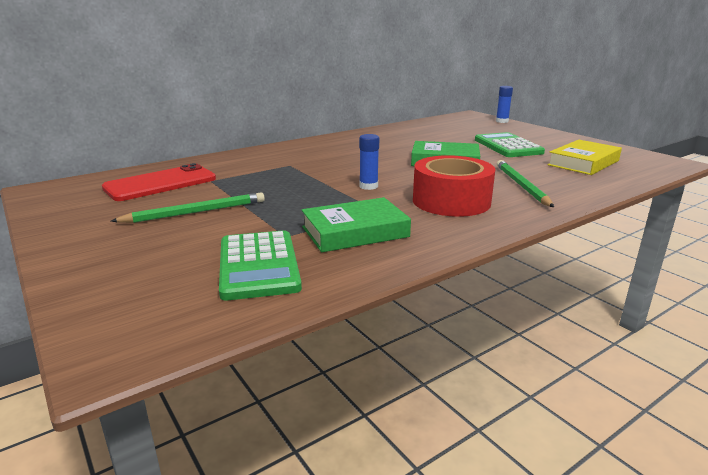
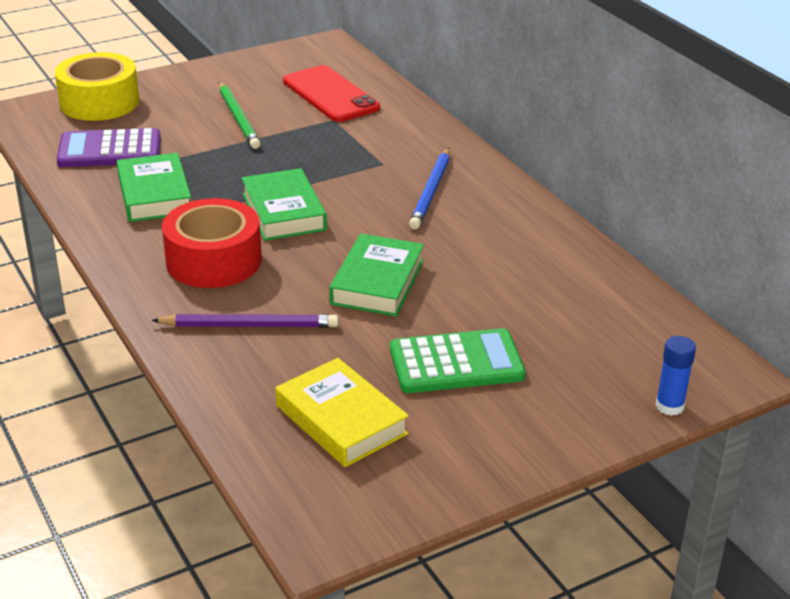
camera: 95 degrees right, 10 degrees up
(115, 290) = (99, 102): none -> yellow tape
(258, 265) = (110, 150): green calculator -> purple calculator
(327, 154) = (431, 191): none -> blue pencil
(368, 186) = (283, 212): blue glue stick -> green book
(521, 186) = (250, 325): green pencil -> purple pencil

